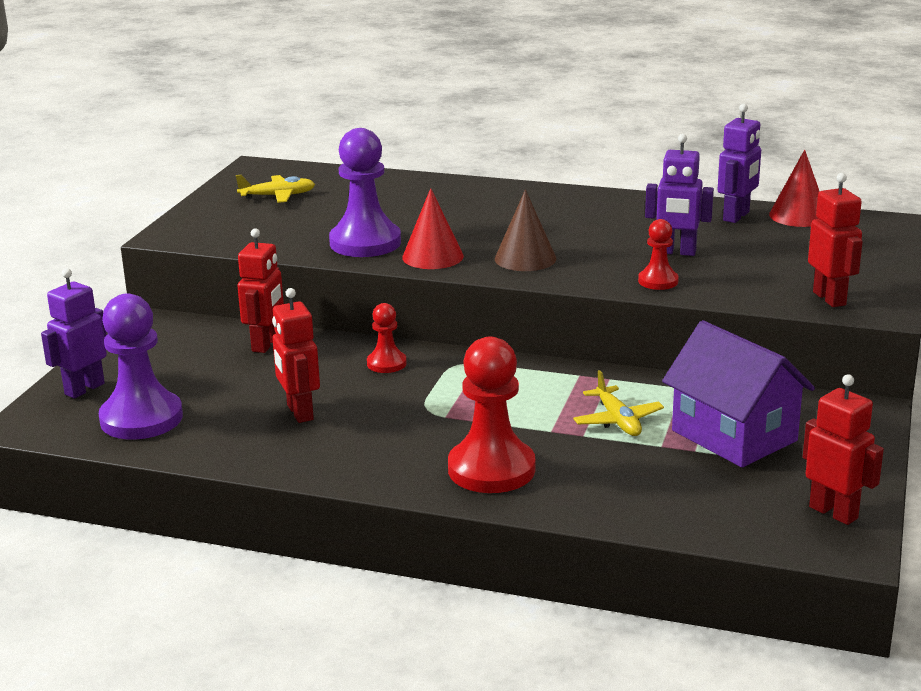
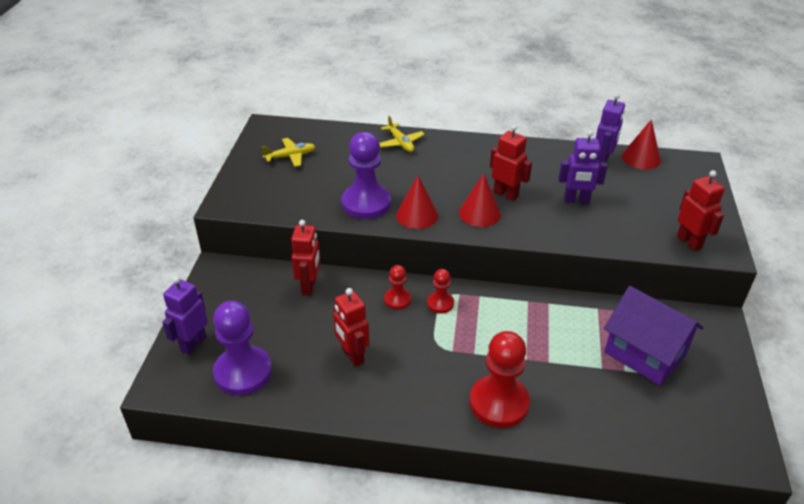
camera: 10 degrees left, 15 degrees up
(525, 258) = (479, 213): brown cone -> red cone
(617, 421) = (566, 345): yellow plane -> yellow plane (400, 143)
(658, 281) = (574, 232): red pawn -> red pawn (440, 303)
(833, 512) = (730, 425): red robot -> red robot (506, 194)

